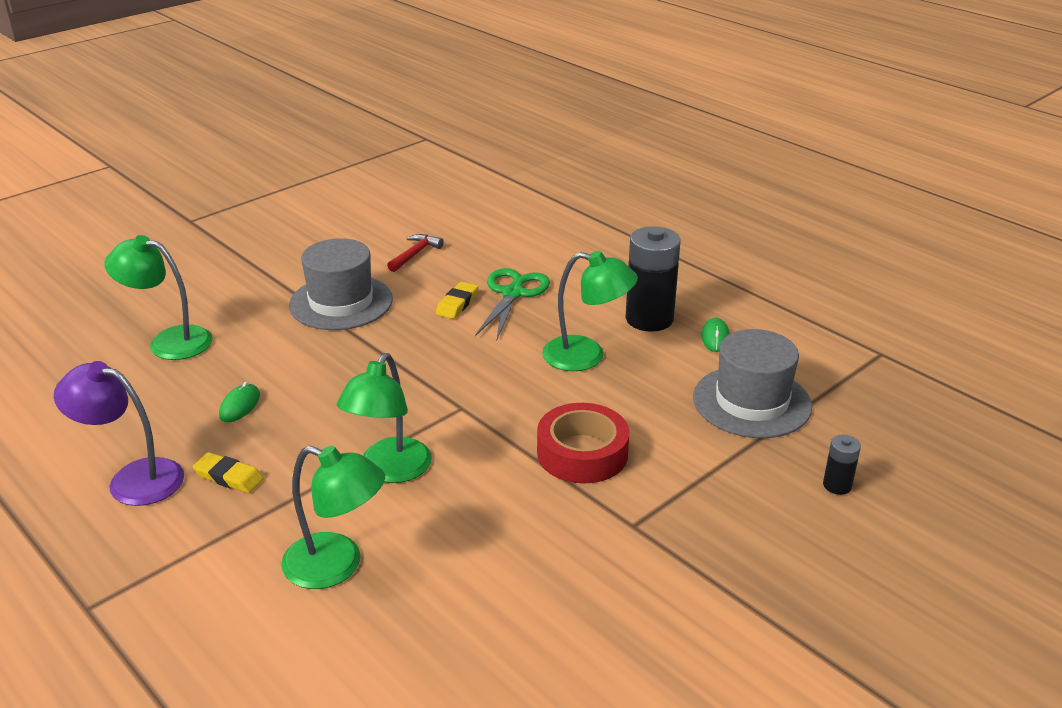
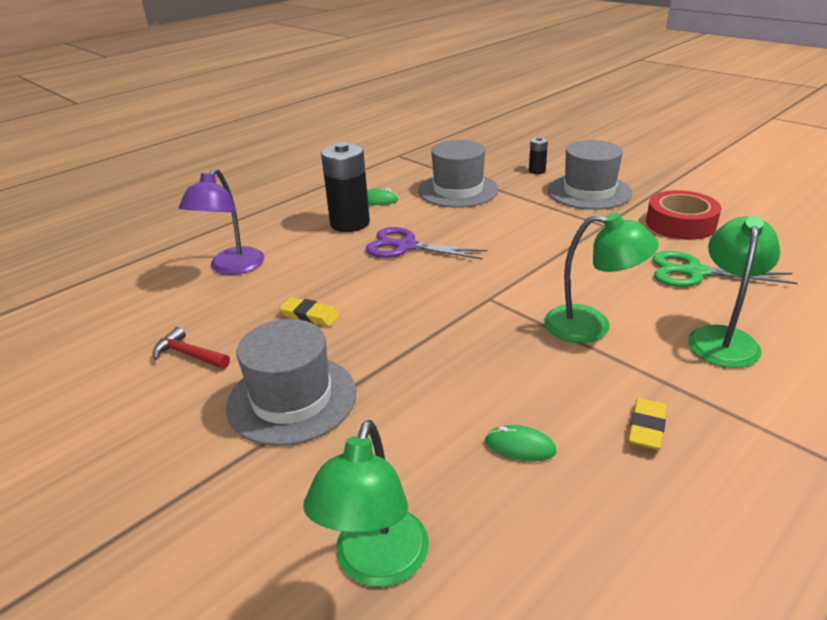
camera: 90 degrees left, 0 degrees up
(133, 479) = (690, 513): purple lamp -> purple lamp (232, 268)
(513, 293) = (295, 285): green scissors -> green scissors (694, 272)
(582, 453) = (534, 244): red tape -> red tape (680, 223)
(586, 356) = (405, 246): green lamp -> purple scissors
(753, 530) = (589, 192): none -> grey hat

